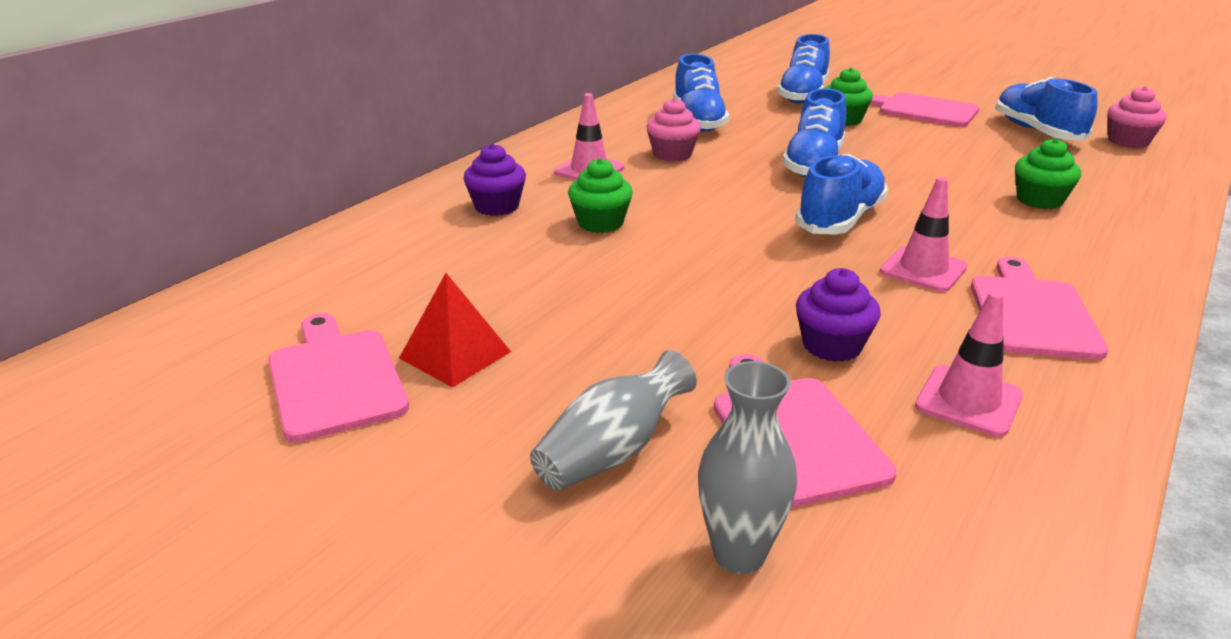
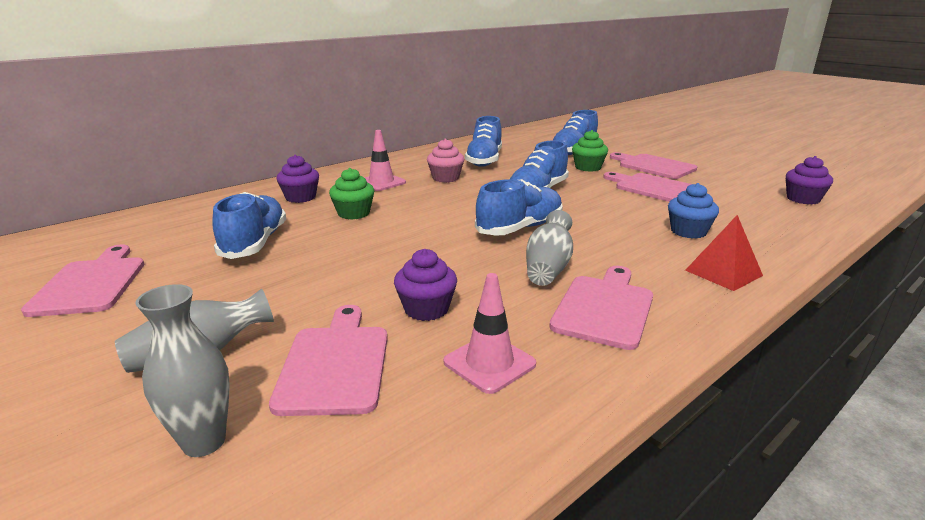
camera: 15 degrees right, 5 degrees down
(455, 355) = (175, 279): red pyramid -> red pyramid (723, 273)
(923, 269) = (548, 267): pink traffic cone -> grey vase
(950, 143) = (654, 188): none -> pink cutting board
(1037, 131) = (731, 186): blue shoe -> blue shoe (255, 243)
(1039, 200) = (688, 231): green cupcake -> blue cupcake
(1128, 141) = (803, 199): pink cupcake -> purple cupcake

